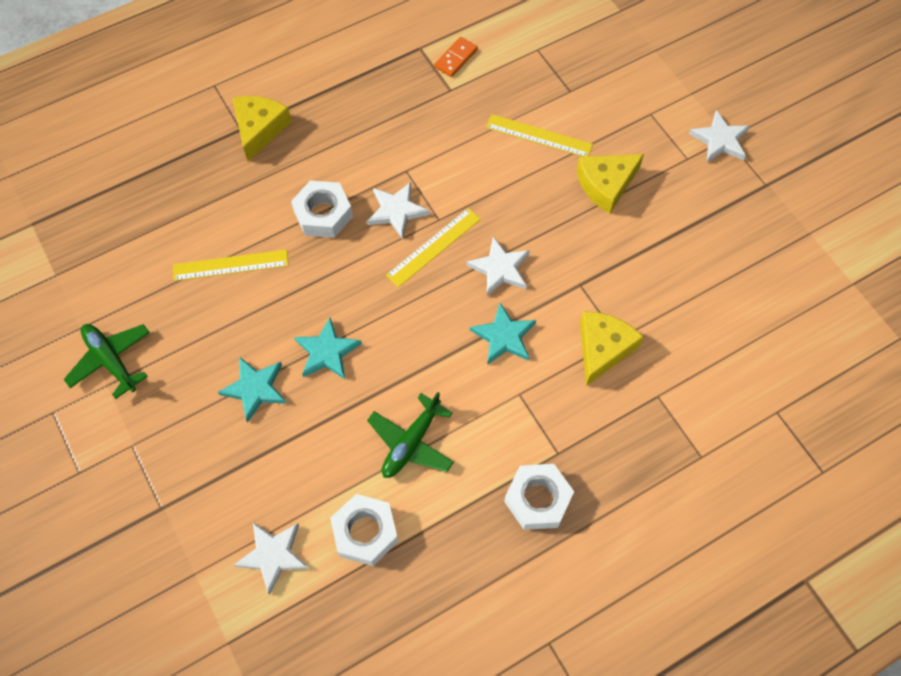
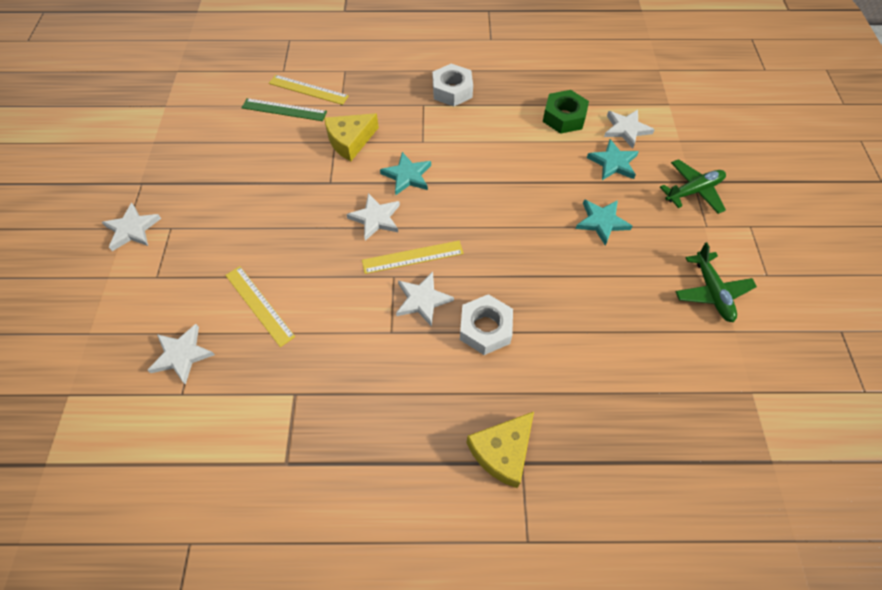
camera: 150 degrees left, 5 degrees down
(230, 265) = (586, 322): yellow ruler -> yellow ruler (308, 89)
(327, 352) = (537, 222): turquoise star -> turquoise star (613, 163)
(365, 532) = (564, 117): white nut -> green nut
(411, 442) = (509, 146): green plane -> green plane (693, 191)
(456, 58) = (262, 428): orange domino -> none
(565, 72) = (182, 355): none -> white star
(606, 185) = (247, 239): yellow cheese -> none
(716, 351) = (284, 110): none -> green ruler

